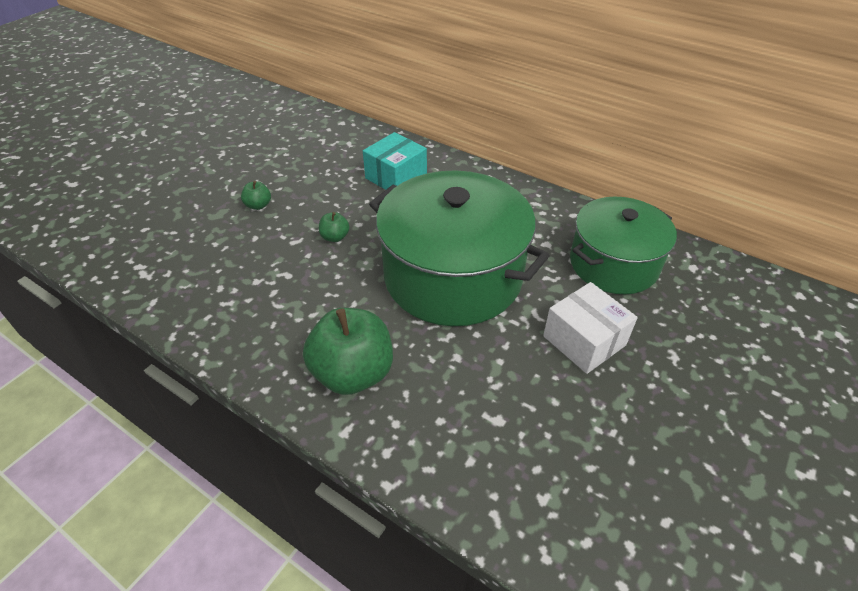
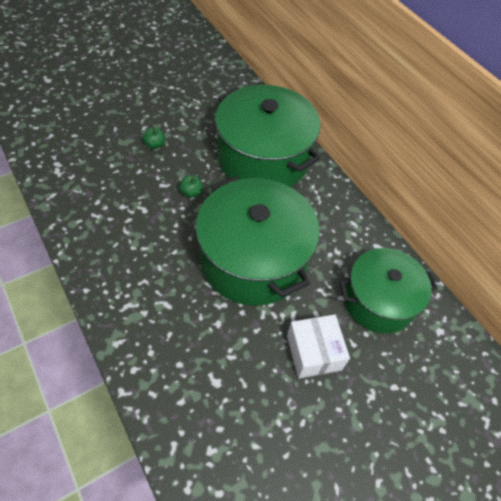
camera: 20 degrees right, 10 degrees up
(353, 373) = (144, 304): green apple -> none
(396, 177) = (263, 158): turquoise box -> green pot

